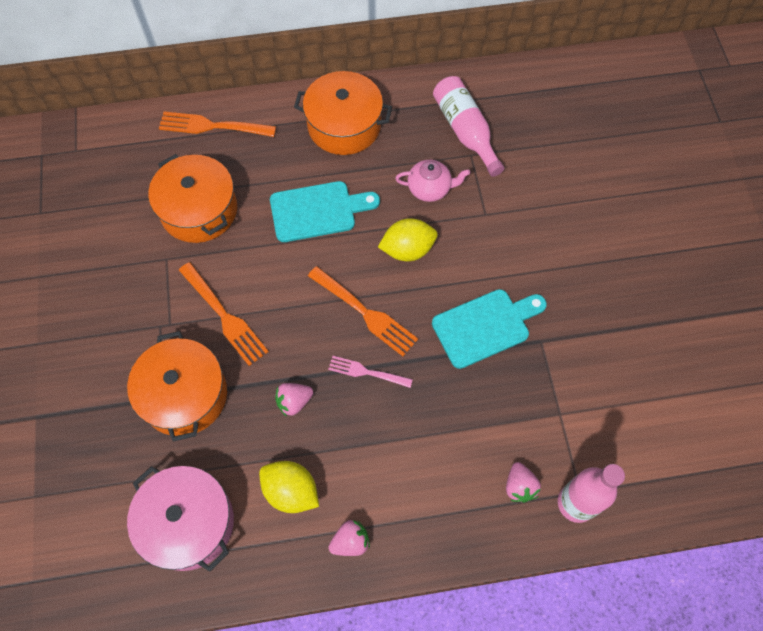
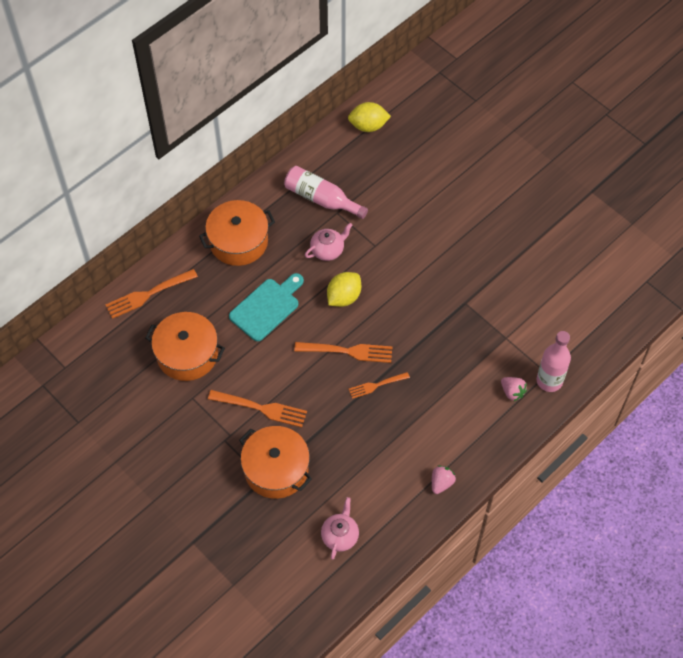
camera: 35 degrees left, 5 degrees down
(188, 523) = (340, 536): pink pot -> pink teapot
(291, 491) = (386, 479): yellow lemon -> yellow lemon (368, 126)
(294, 402) = (347, 430): pink strawberry -> none
(366, 372) = (376, 385): pink fork -> orange fork
(485, 326) = (426, 314): turquoise cutting board -> none

